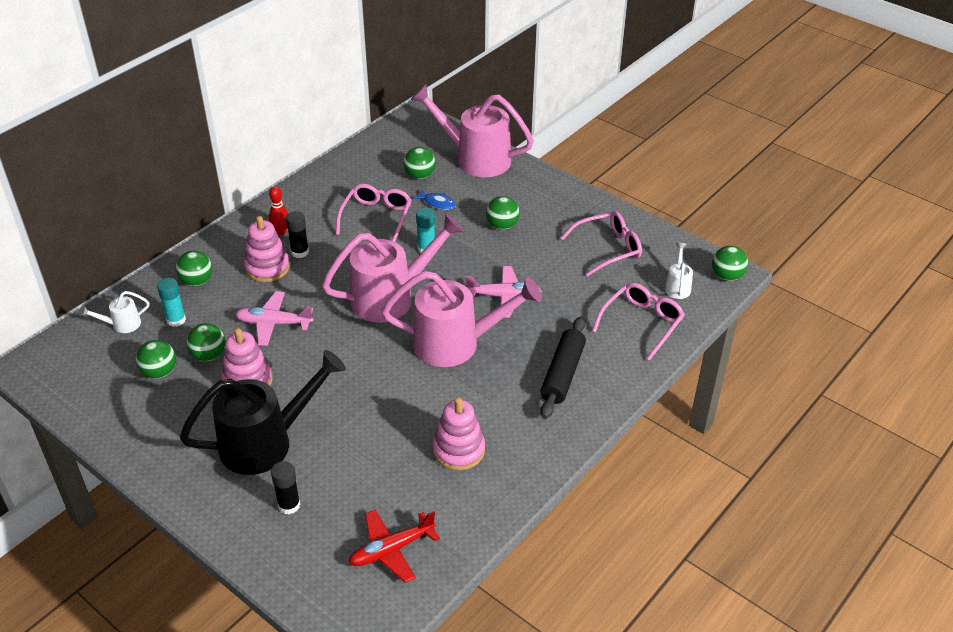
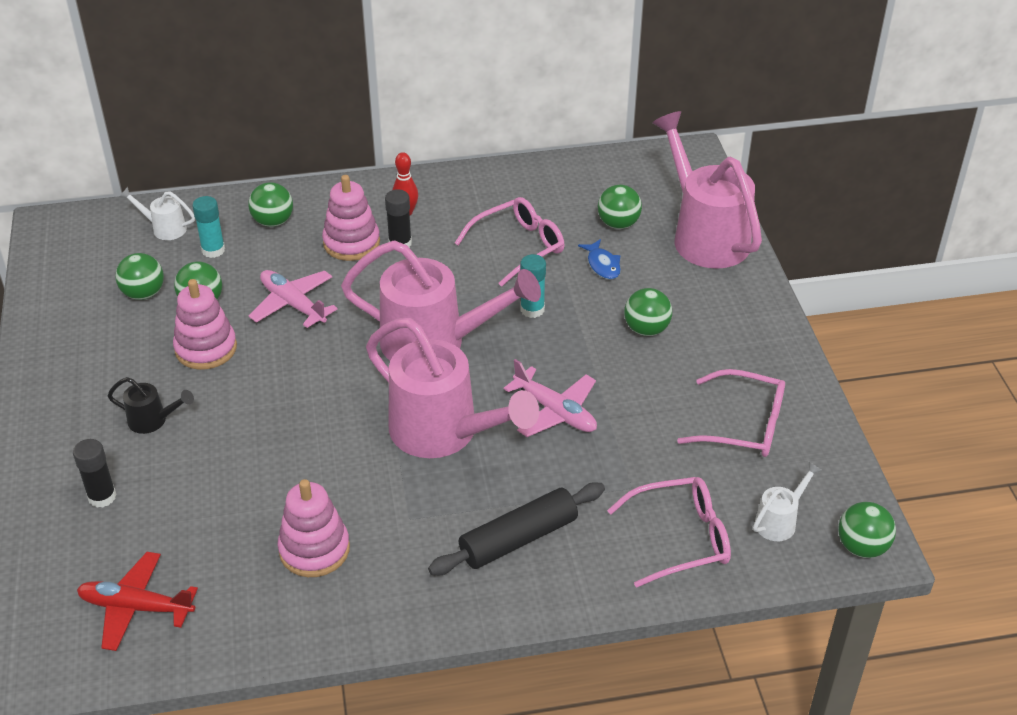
camera: 40 degrees right, 0 degrees up
(266, 442) = (153, 420): black watering can -> black watering can, size x0.44

